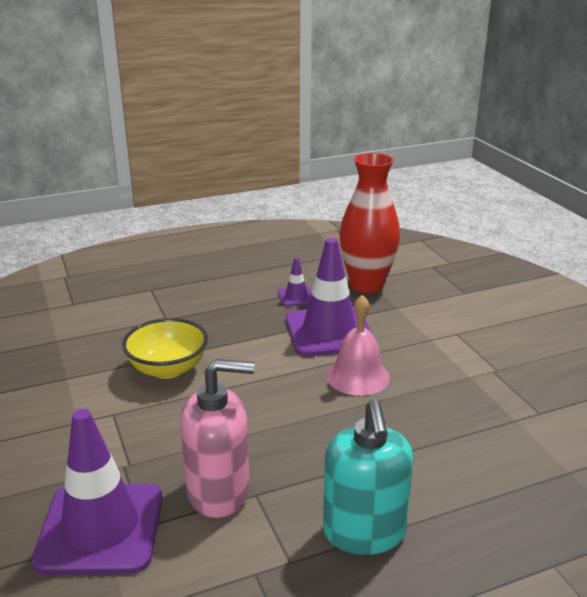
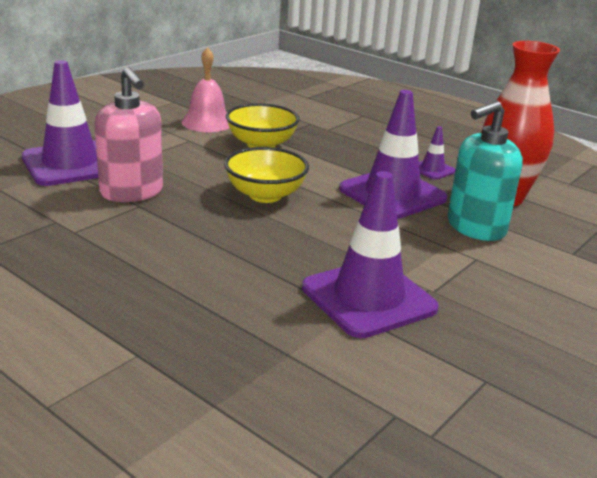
camera: 60 degrees right, 0 degrees up
(286, 401) = (265, 195): none -> yellow bowl
(358, 376) = (335, 219): pink bell -> pink bell (207, 122)
(364, 532) = (123, 255): turquoise soap dispenser -> turquoise soap dispenser (475, 227)
(498, 403) = (368, 298): none -> purple traffic cone

